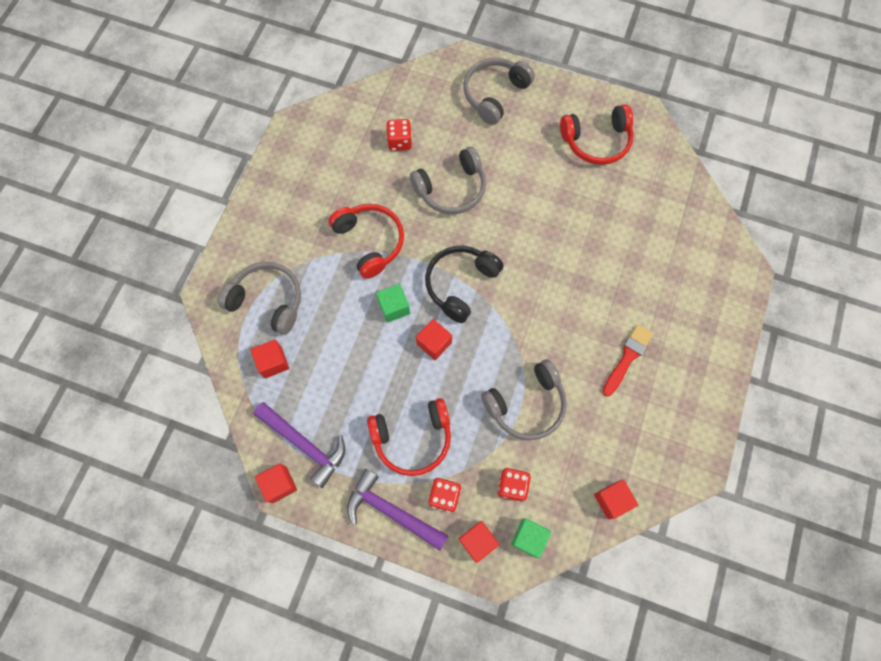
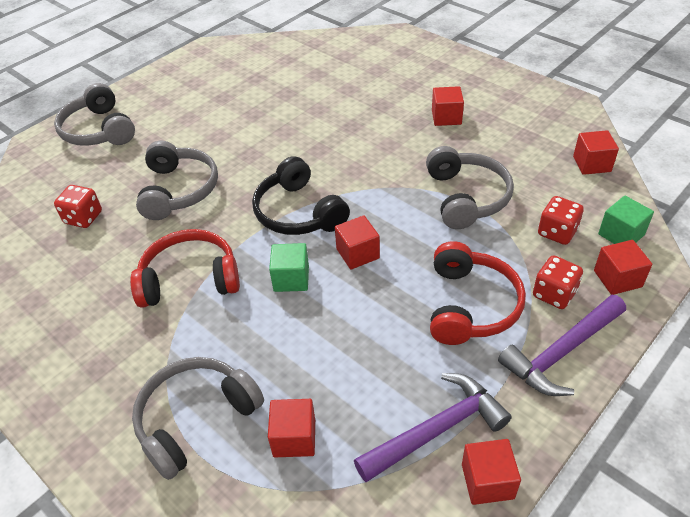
camera: 65 degrees left, 25 degrees down
(596, 141) = (211, 80): red headphones -> none
(627, 358) = (446, 117): red brush -> red cube

